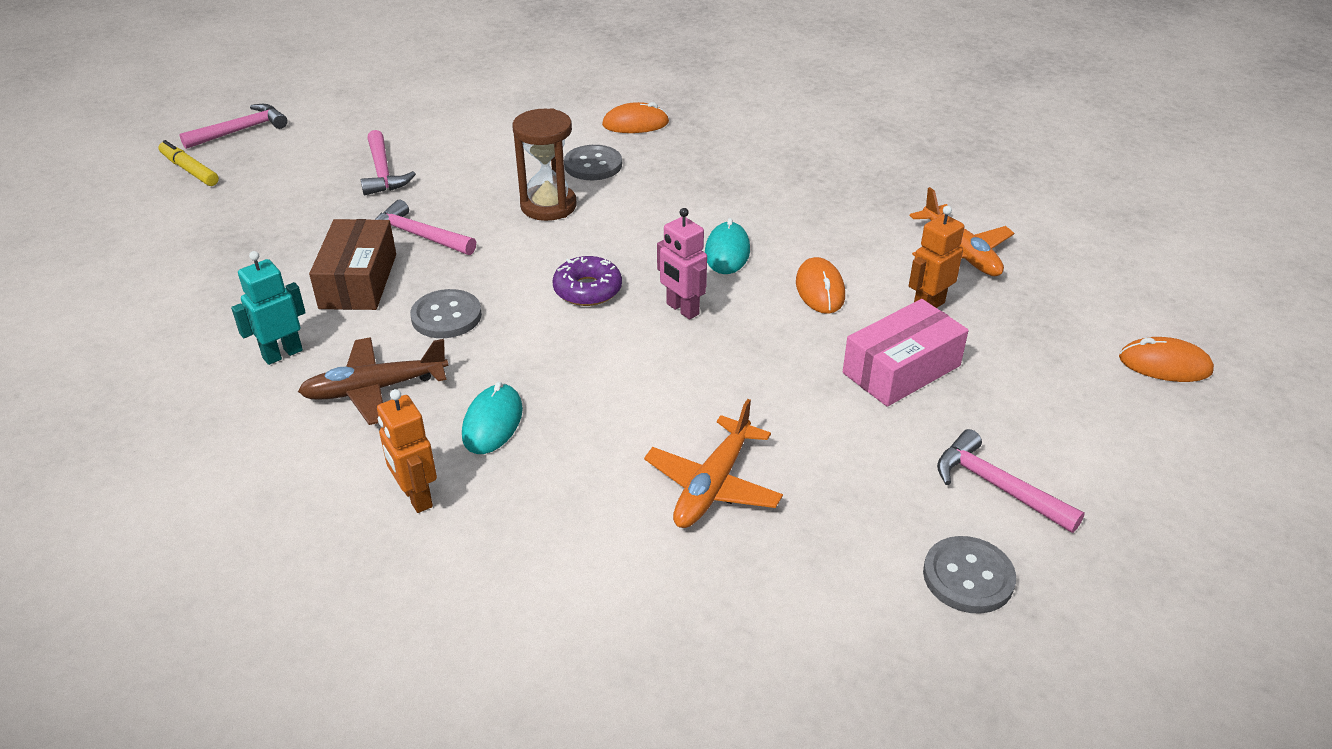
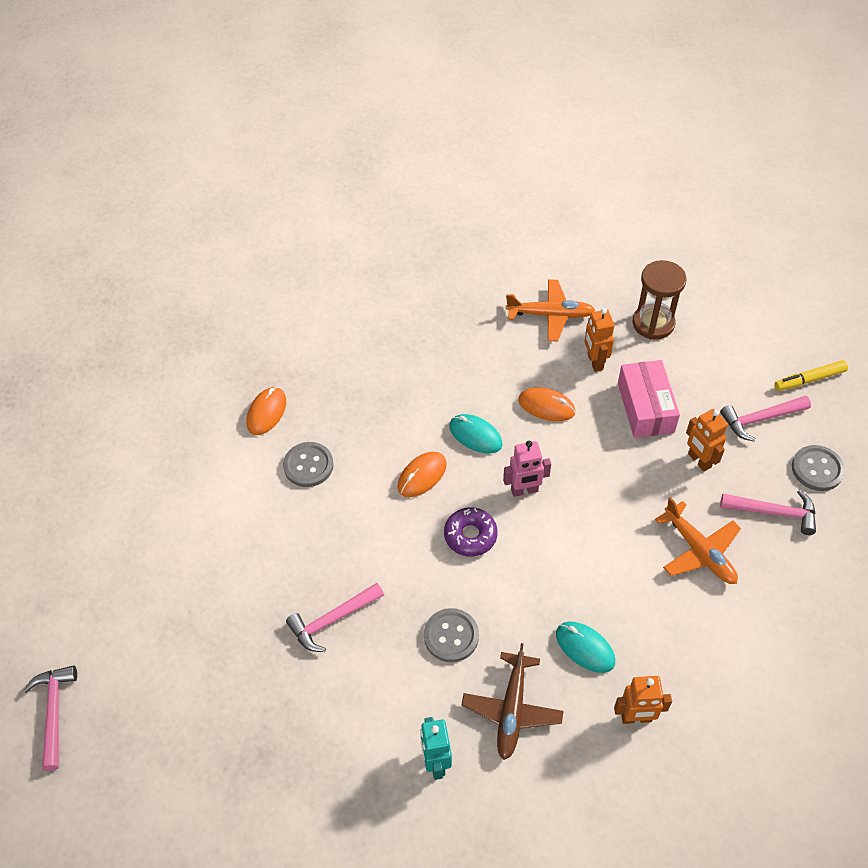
camera: 60 degrees left, 15 degrees up
(189, 170) = (100, 774): yellow marker -> yellow marker (809, 380)
(358, 281) = (370, 682): brown box -> none
(383, 172) = (216, 616): pink hammer -> pink hammer (774, 512)
(548, 206) = (347, 517): brown hourglass -> brown hourglass (653, 323)
(862, 443) = (699, 461): none -> orange robot
(1164, 365) = (703, 289): orange mouse -> orange mouse (422, 476)

